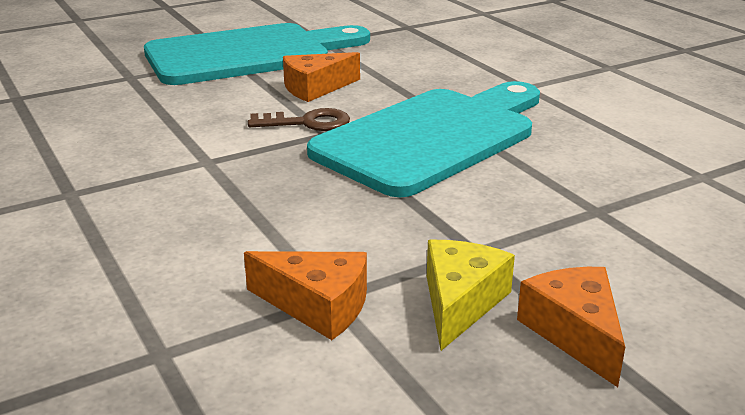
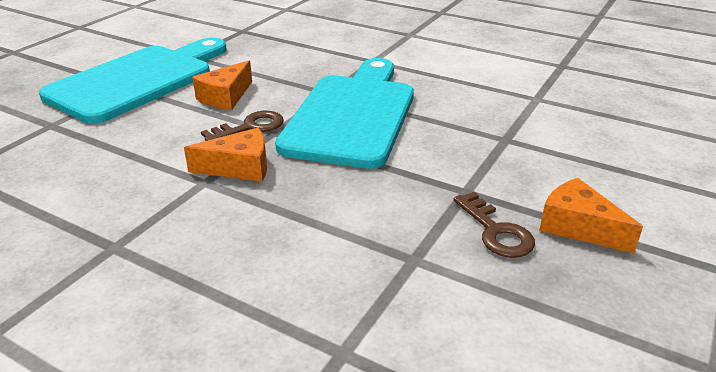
camera: 30 degrees left, 5 degrees up
(317, 306) = (412, 269): orange cheese -> orange cheese (239, 167)
(460, 303) = (496, 231): yellow cheese -> brown key

